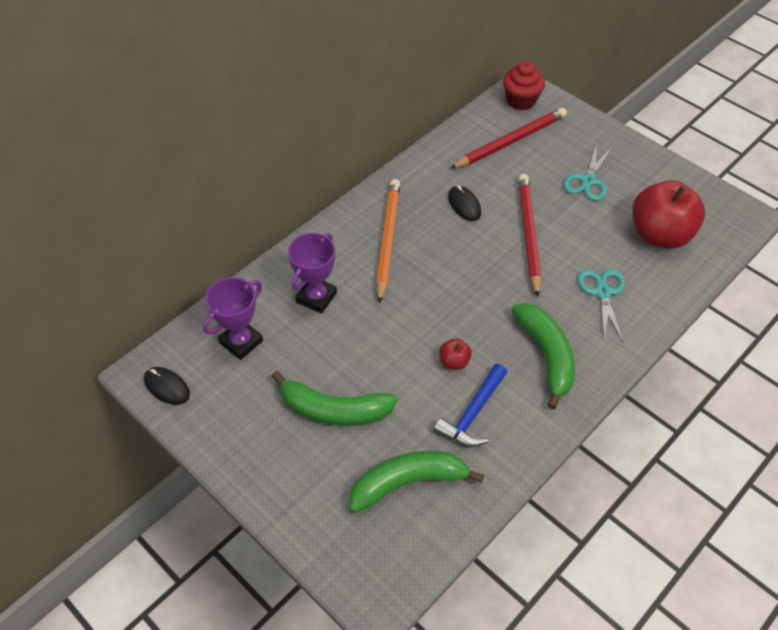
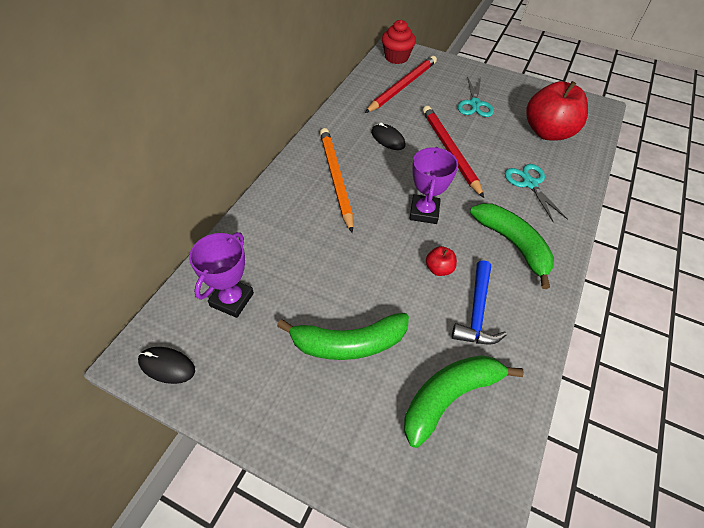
camera: 20 degrees left, 0 degrees up
(316, 297) = (291, 241): purple trophy -> purple trophy (424, 212)

